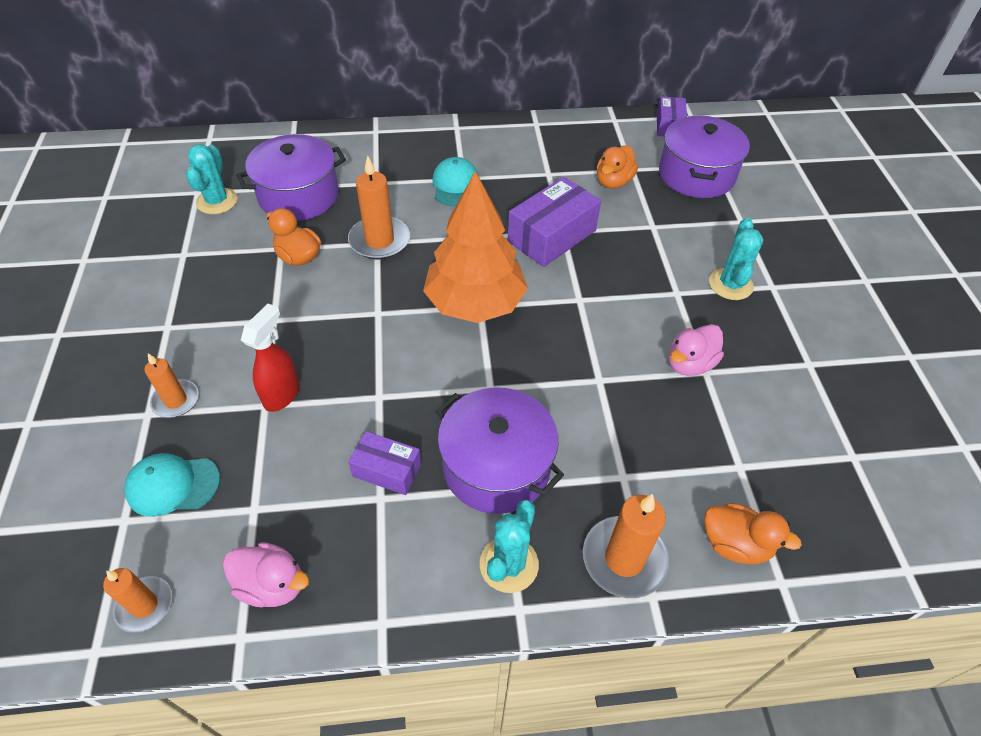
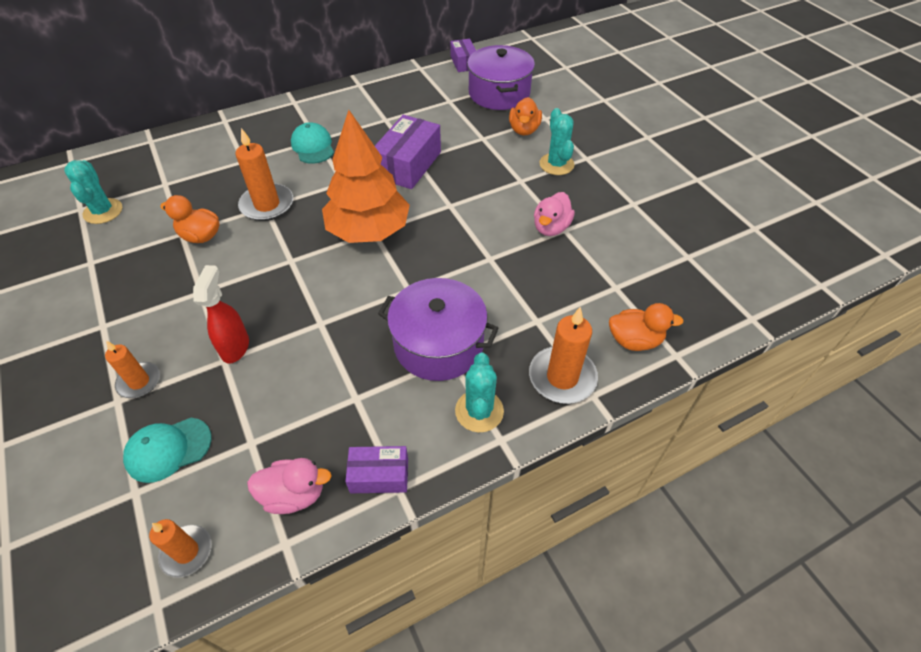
camera: 20 degrees left, 0 degrees up
(299, 196) = (178, 188): purple pot -> none
(387, 470) = (352, 376): purple box -> purple box (379, 475)
(613, 182) = (439, 113): orange duck -> orange duck (524, 130)

